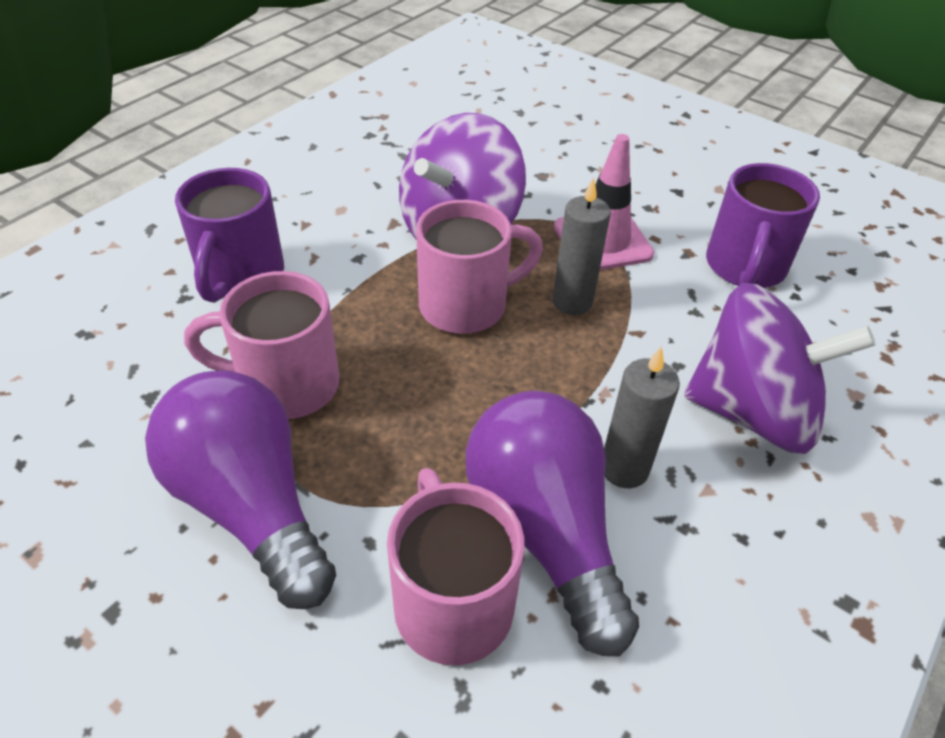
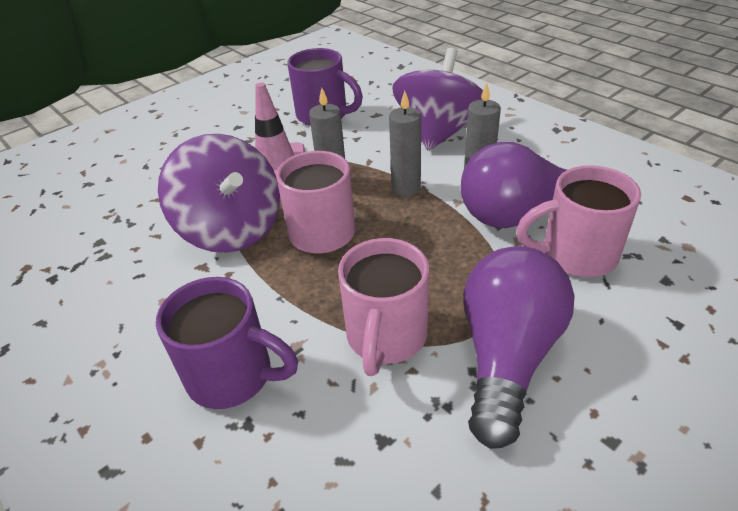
camera: 75 degrees left, 5 degrees down
(250, 504) = (507, 356): purple light bulb -> purple light bulb turned 135 degrees clockwise
(580, 380) = (406, 188): none -> grey candle

